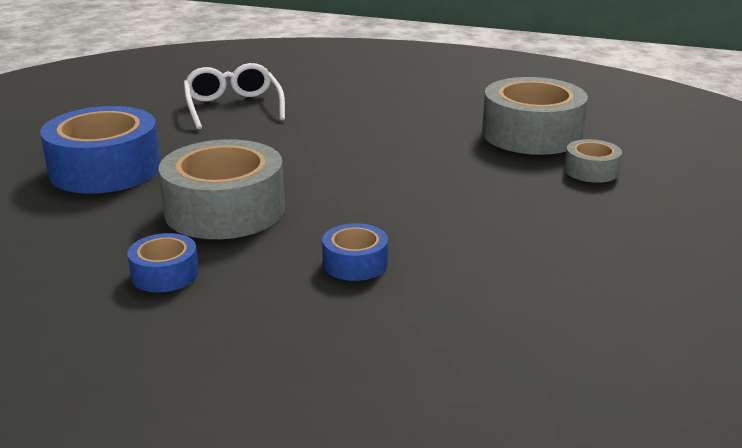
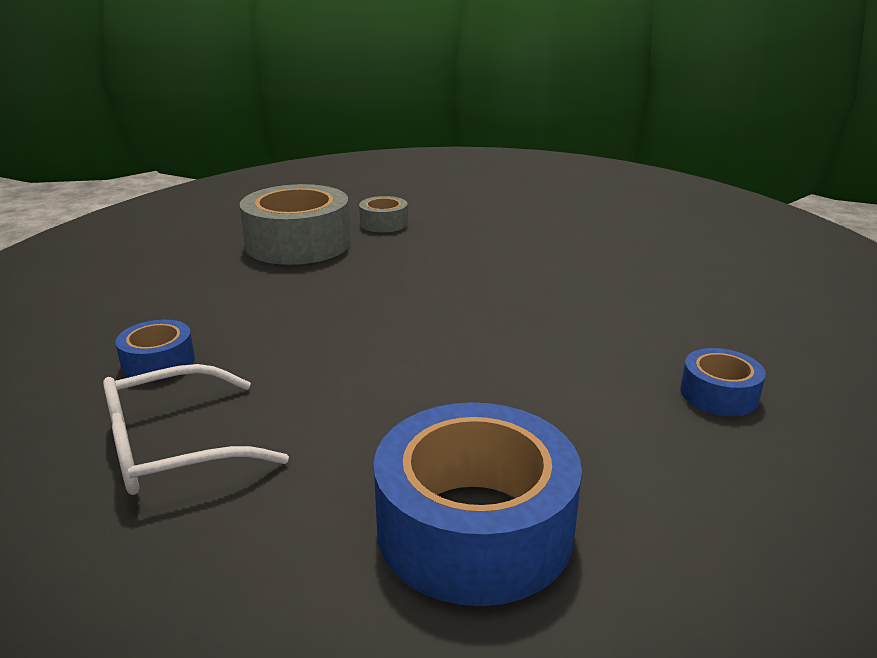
camera: 100 degrees left, 0 degrees up
(225, 210) = (554, 385): grey tape -> none
(355, 263) = (615, 302): blue tape -> blue tape (158, 362)

